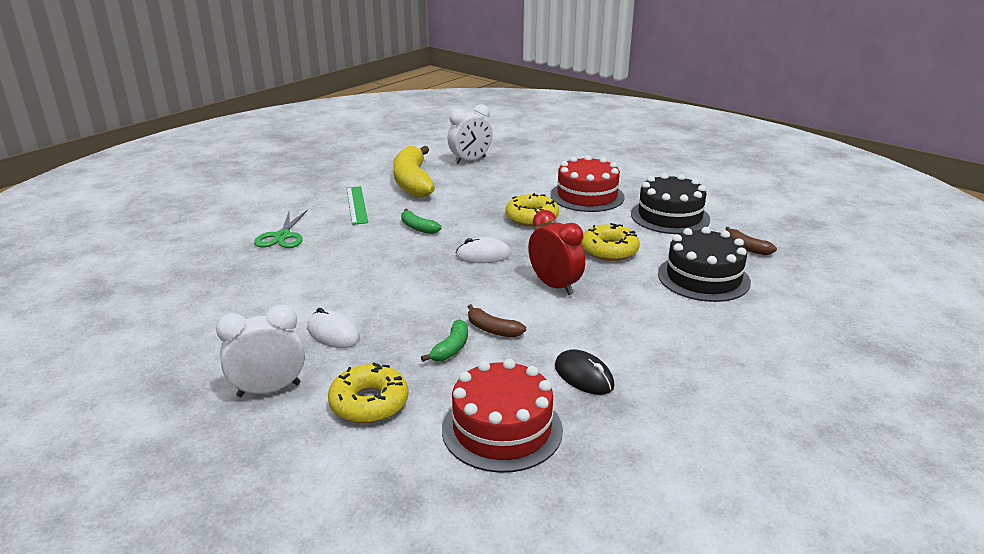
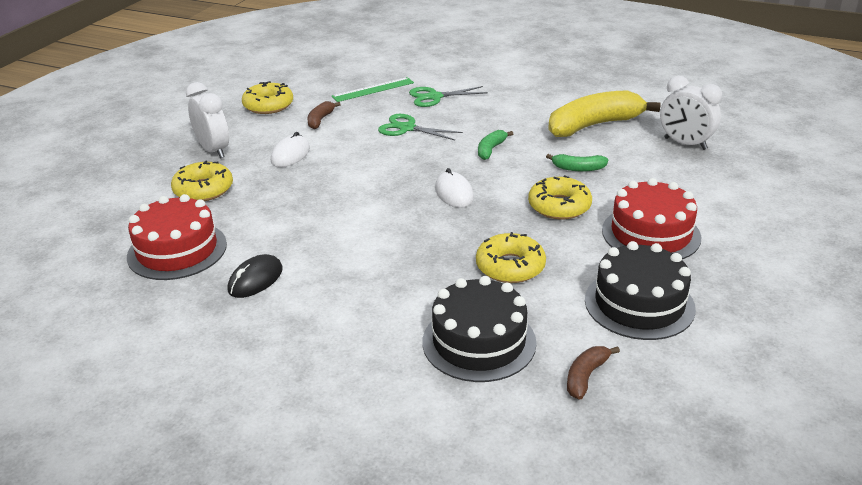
camera: 75 degrees right, 5 degrees up
(181, 338) = (268, 105): none -> yellow donut
(337, 259) = (407, 128): none -> green scissors
(356, 205) = (518, 111): green ruler -> green ruler (373, 89)
(451, 348) = (283, 208): green banana -> green banana (578, 168)
(492, 329) = (318, 222): brown banana -> brown banana (320, 120)
(555, 286) = (411, 242): red clock -> none

